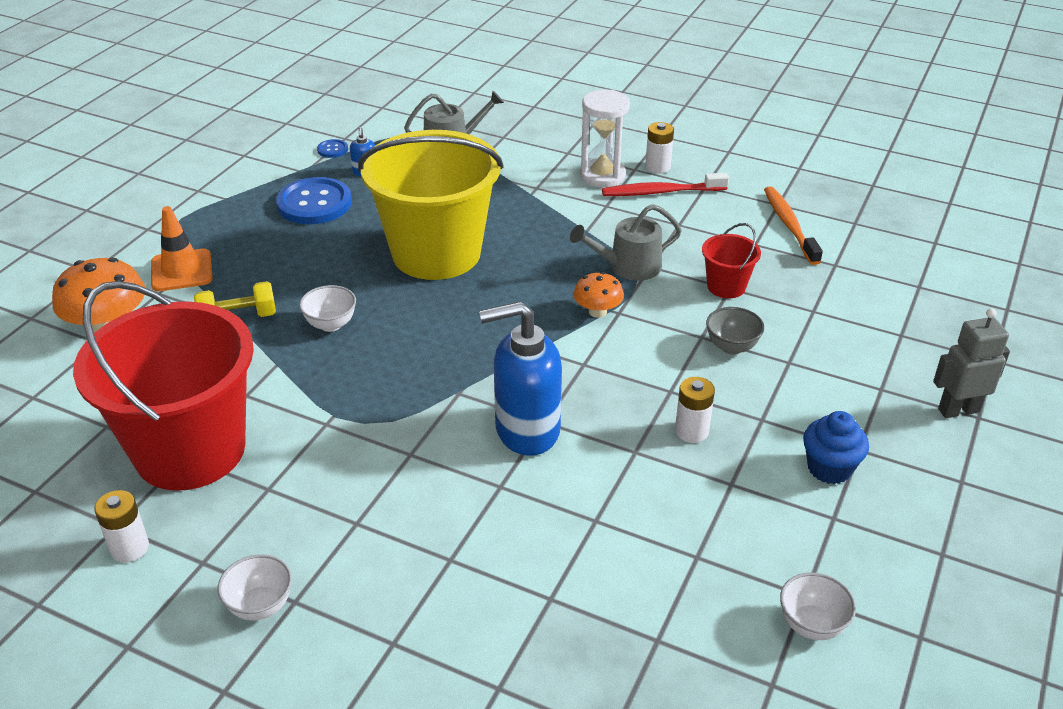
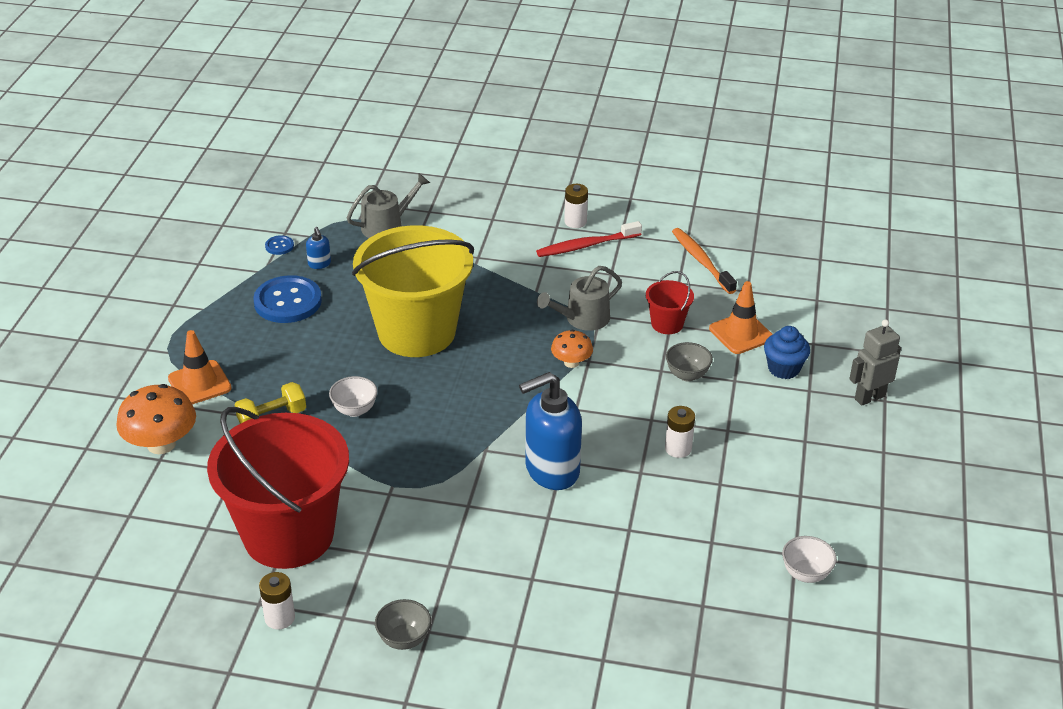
camera: 15 degrees left, 0 degrees up
(260, 606) = (404, 639): white bowl -> grey bowl
(602, 176) = (531, 237): white hourglass -> none
(813, 310) = (741, 333): none -> orange traffic cone
(829, 468) = (788, 459): blue cupcake -> blue cupcake (783, 369)

